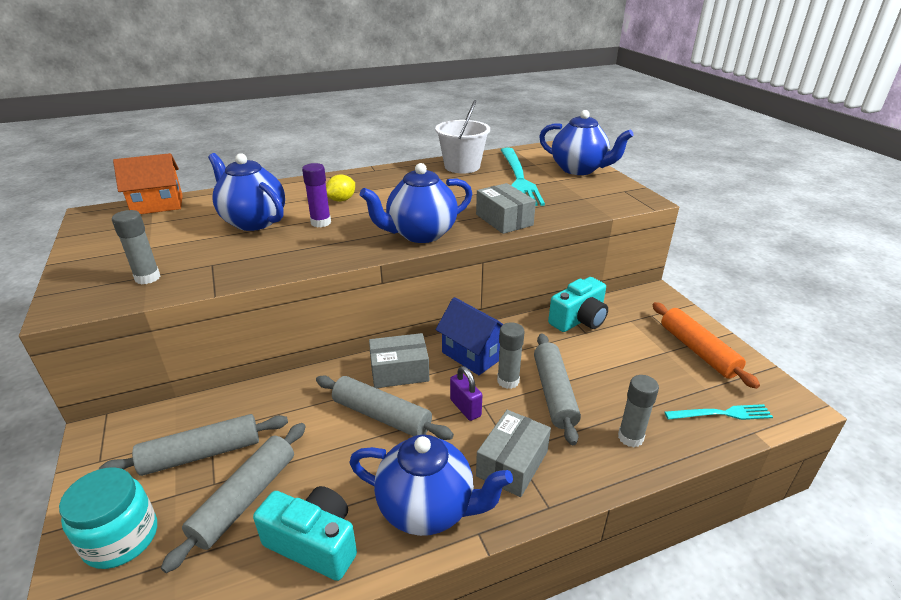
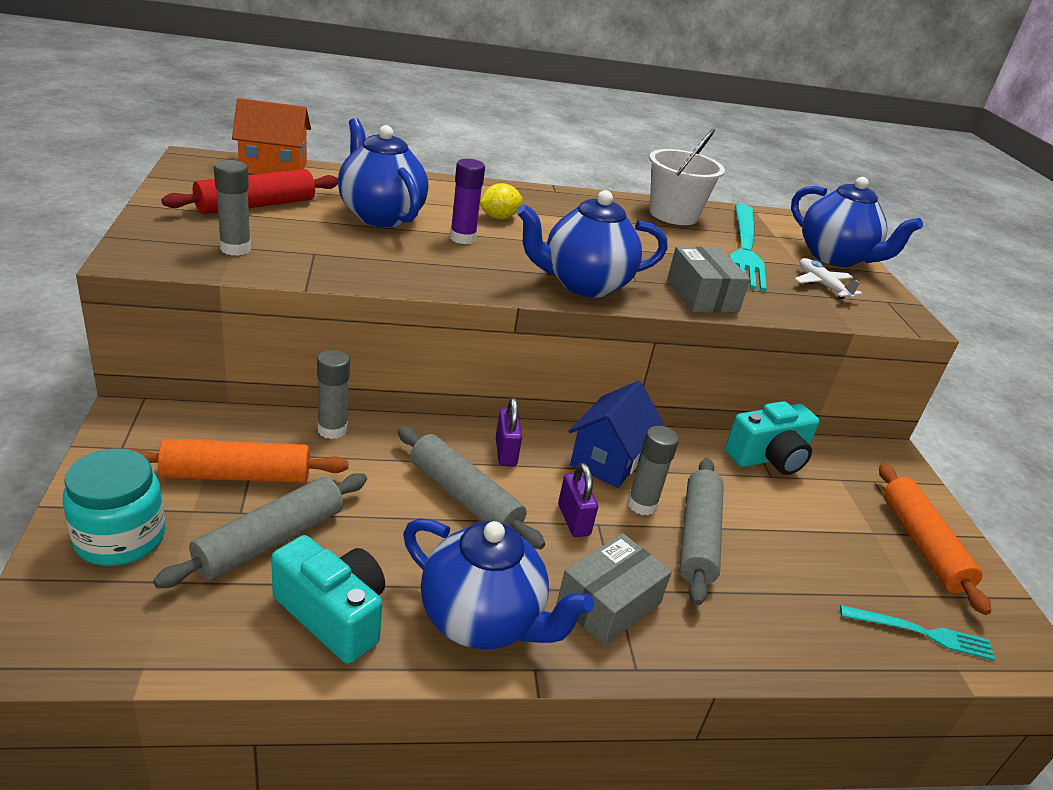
camera: 10 degrees right, 0 degrees up
(153, 238) = (256, 205): none -> red rolling pin
(202, 454) = (237, 475): grey rolling pin -> orange rolling pin
(399, 371) = (505, 452): grey box -> purple padlock
(473, 354) = (608, 459): blue house -> blue house turned 60 degrees clockwise
(579, 191) = (822, 285): none -> white plane
(630, 437) = (779, 622): grey glue stick -> grey glue stick (332, 430)

